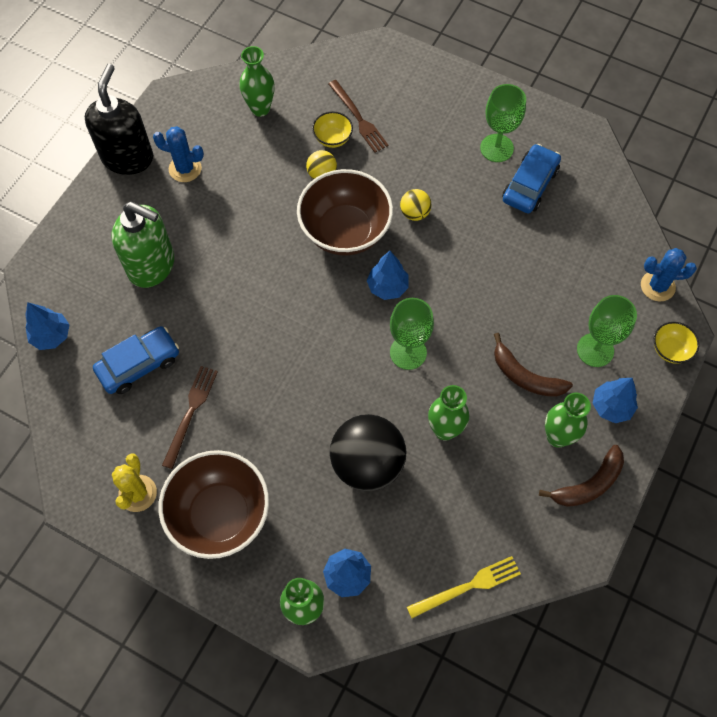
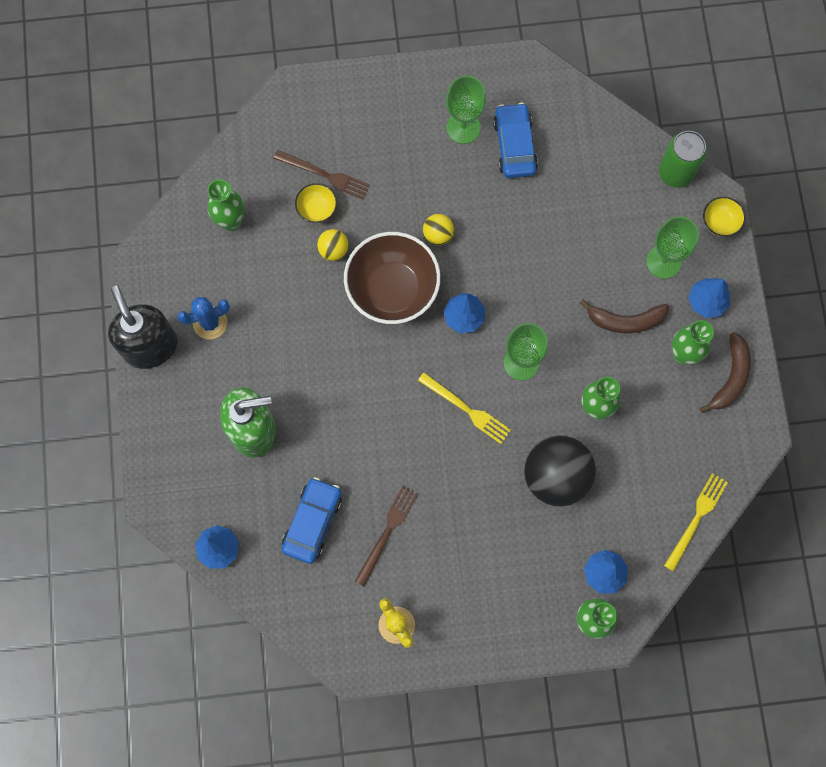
camera: 35 degrees left, 10 degrees up
(190, 413) = (387, 533): brown fork -> brown fork turned 45 degrees clockwise
(220, 514) = (473, 595): brown bowl -> none
(333, 359) = (466, 409): none -> yellow fork
(657, 286) = (675, 172): blue cactus -> green can

